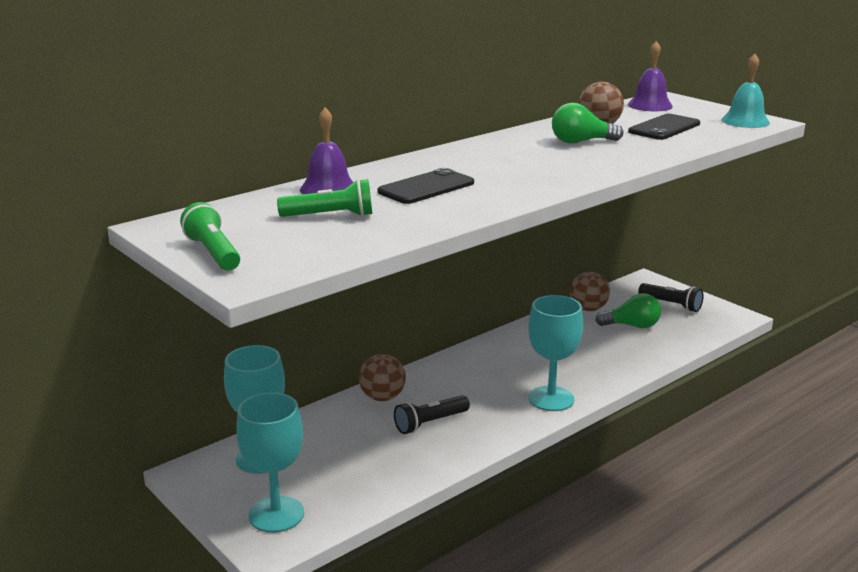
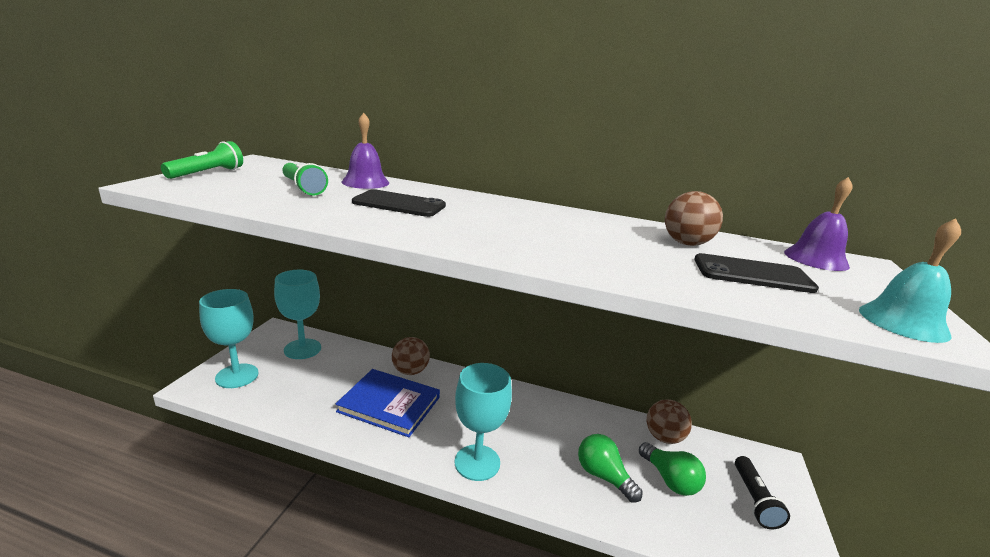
camera: 55 degrees right, 0 degrees up
(430, 423) = (389, 404): black flashlight -> blue book
(581, 142) = (618, 241): green light bulb -> green light bulb (603, 476)

